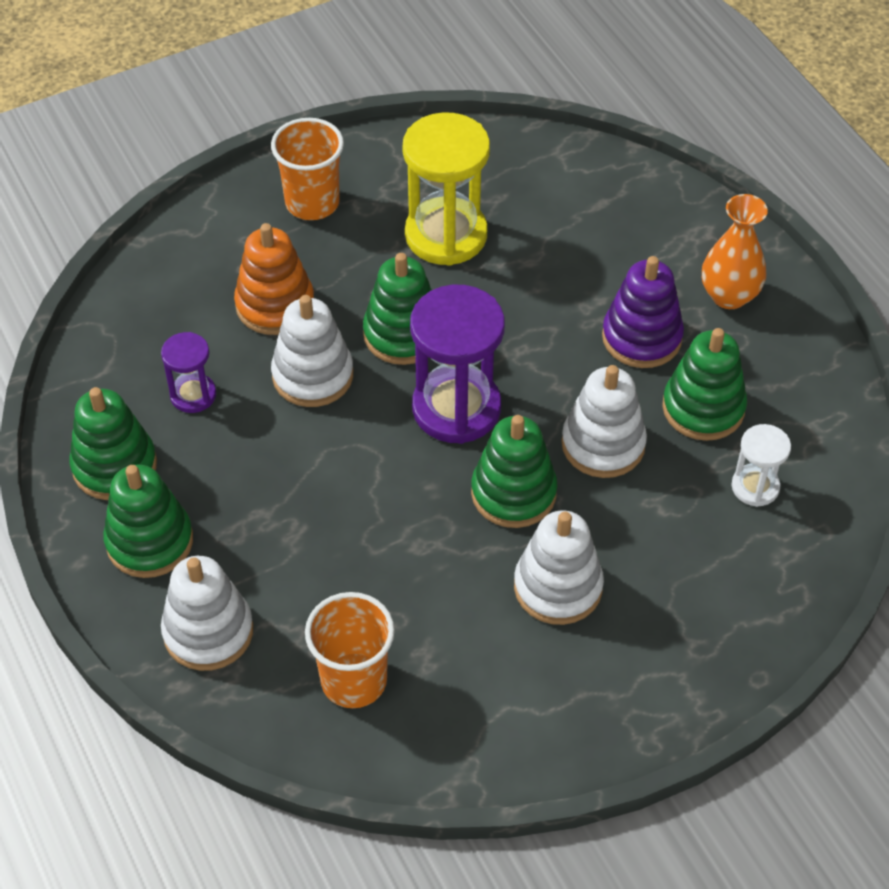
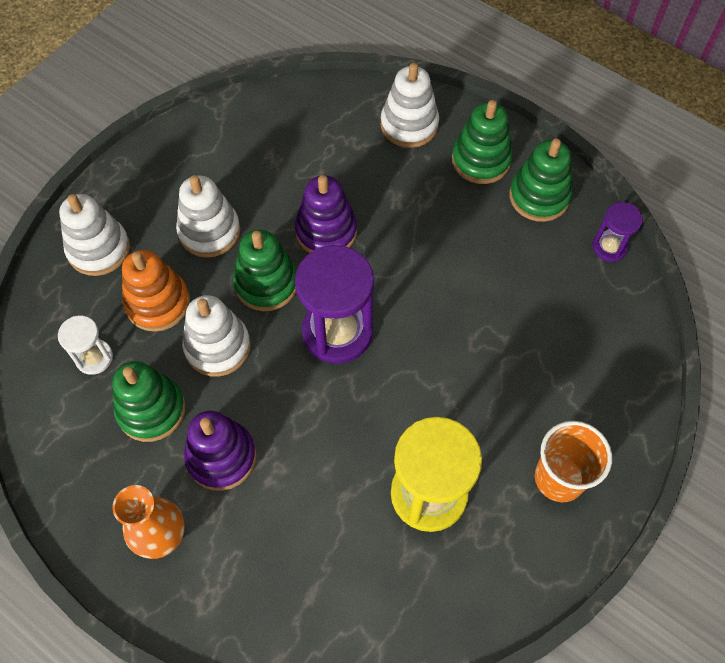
camera: 155 degrees right, 10 degrees up
(193, 395) = (527, 265): purple hourglass -> purple hourglass (609, 247)
(275, 305) = (521, 363): orange stacking toy -> orange stacking toy (158, 303)
(313, 375) = (455, 315): white stacking toy -> white stacking toy (99, 249)
(354, 680) = (308, 131): orange cup -> none
(403, 334) = (410, 379): green stacking toy -> none
(406, 528) = (326, 231): none -> purple stacking toy

